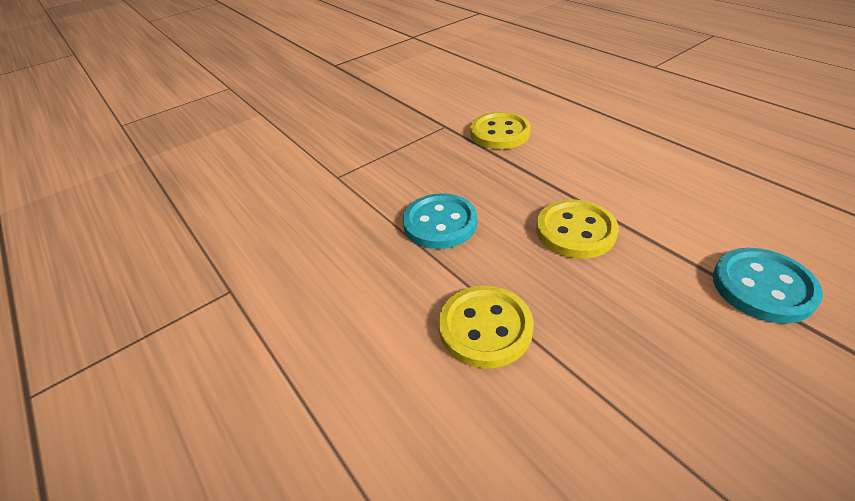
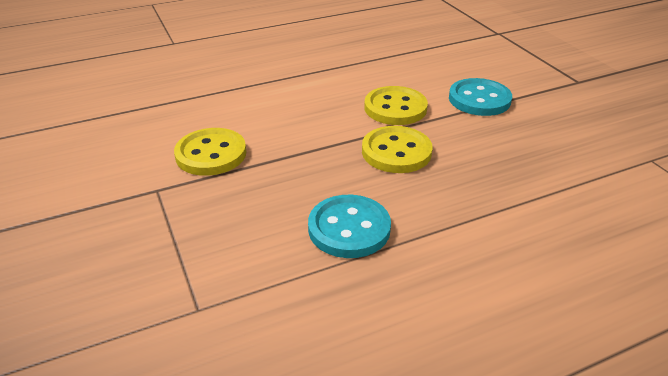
camera: 80 degrees left, 5 degrees down
(485, 328) = (499, 228): yellow button -> yellow button (395, 108)

